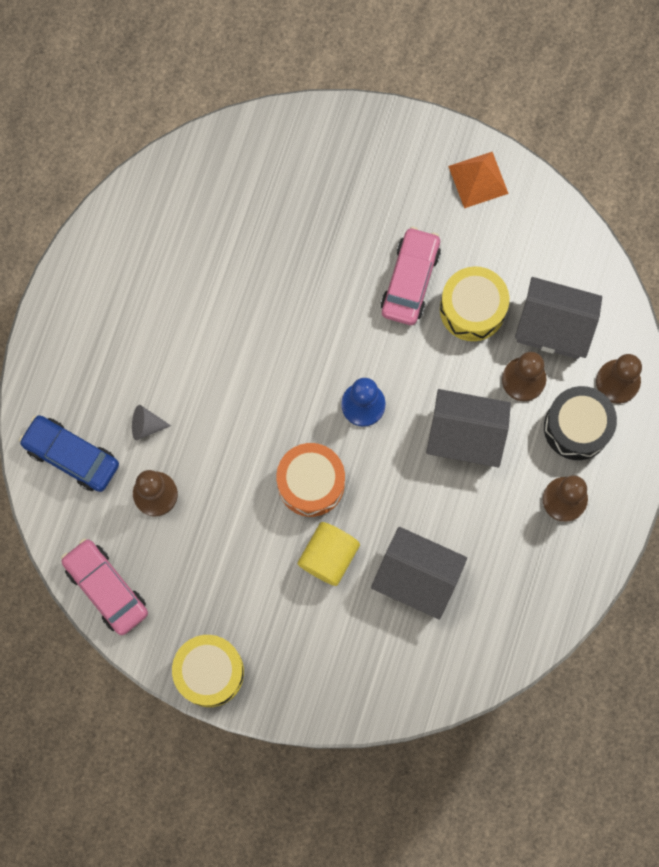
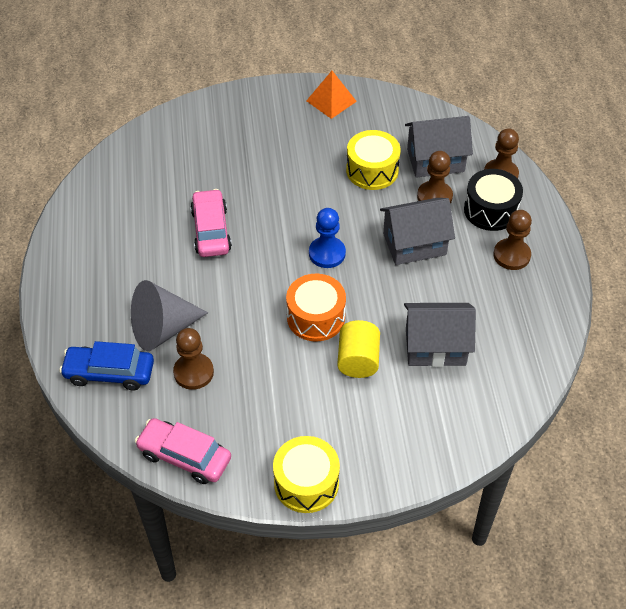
camera: 25 degrees left, 25 degrees down
(146, 425) = (163, 329): grey cone -> grey cone, size x2.22
(410, 280) = (317, 170): pink car -> pink car (211, 230)

